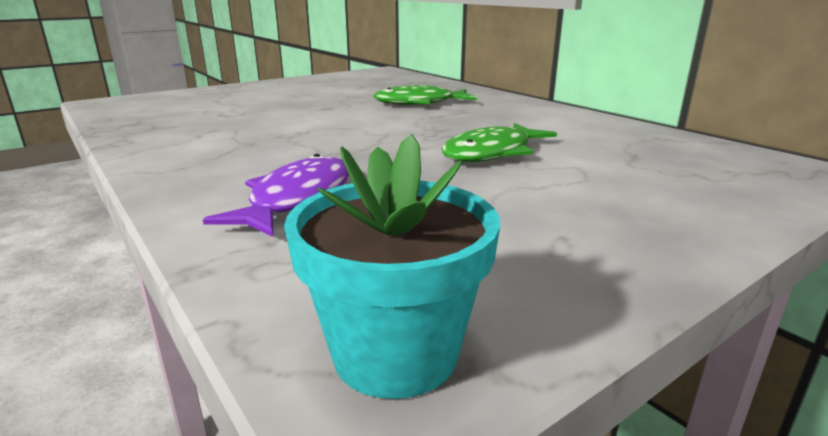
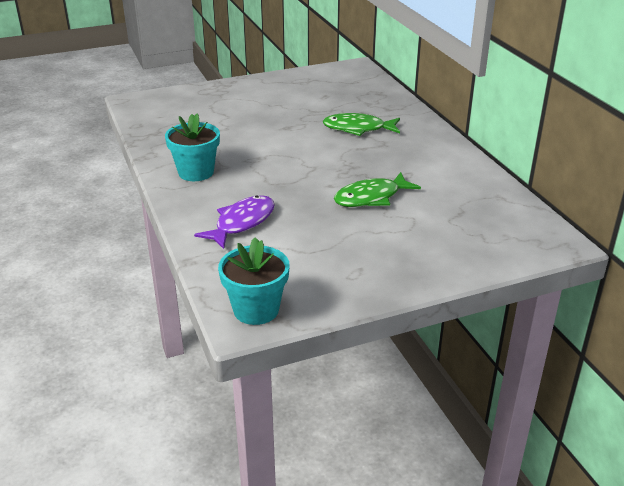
camera: 15 degrees right, 10 degrees up
(200, 152) = (196, 172): none -> turquoise flower pot

